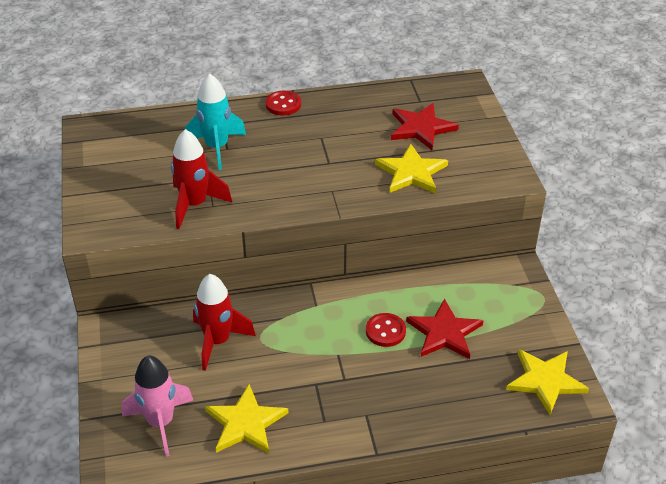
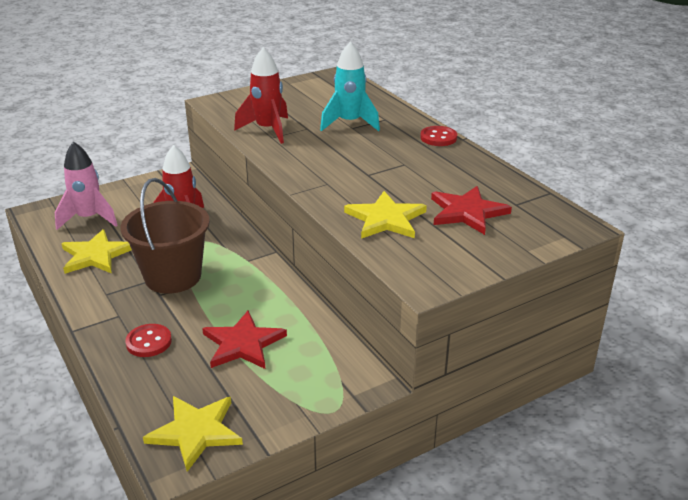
camera: 70 degrees right, 10 degrees down
(318, 364) = (173, 276): none -> brown bucket
(385, 331) = (230, 306): red button -> red button (149, 342)

